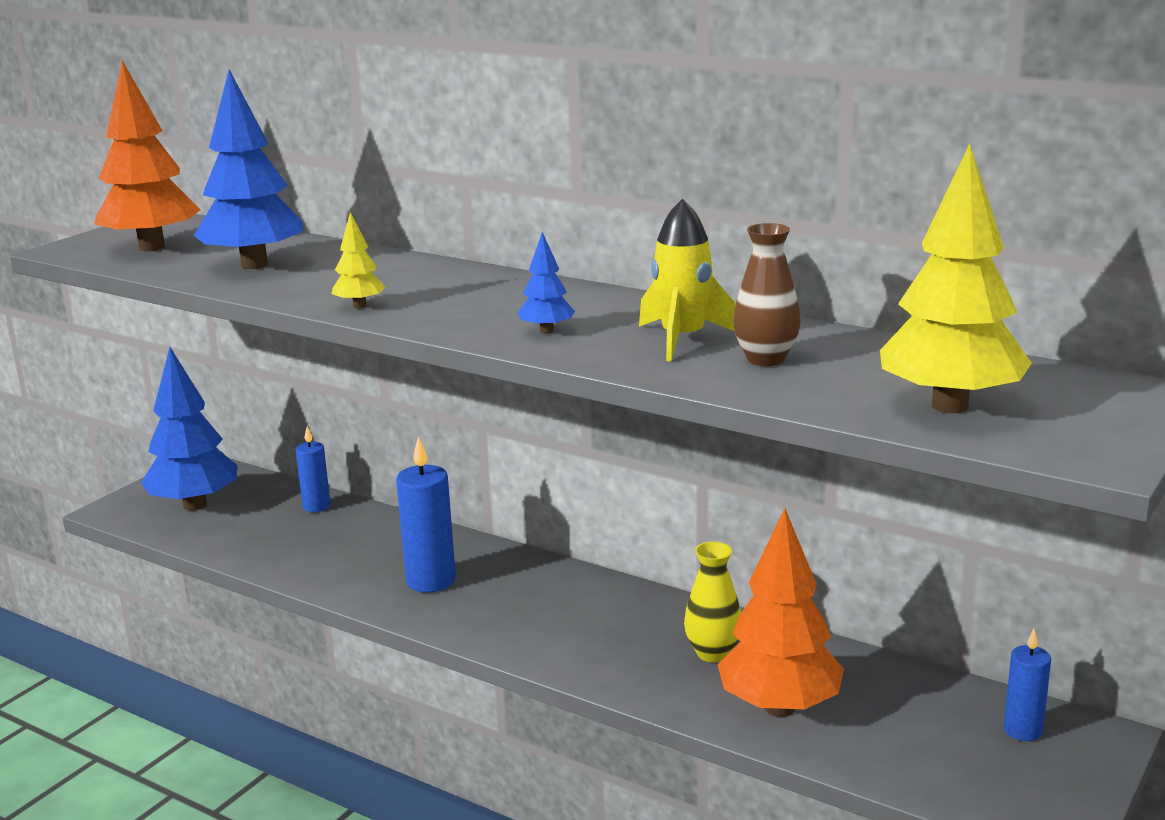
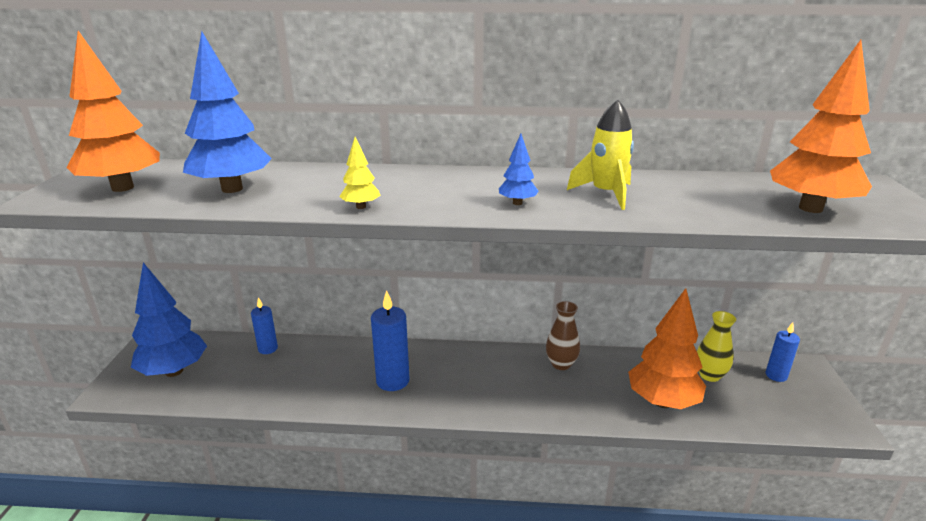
camera: 30 degrees left, 5 degrees up
(713, 653) = (596, 379): yellow vase -> yellow vase (709, 375)
(766, 359) = (672, 198): brown vase -> brown vase (561, 364)
(950, 406) = (810, 208): yellow tree -> orange tree

